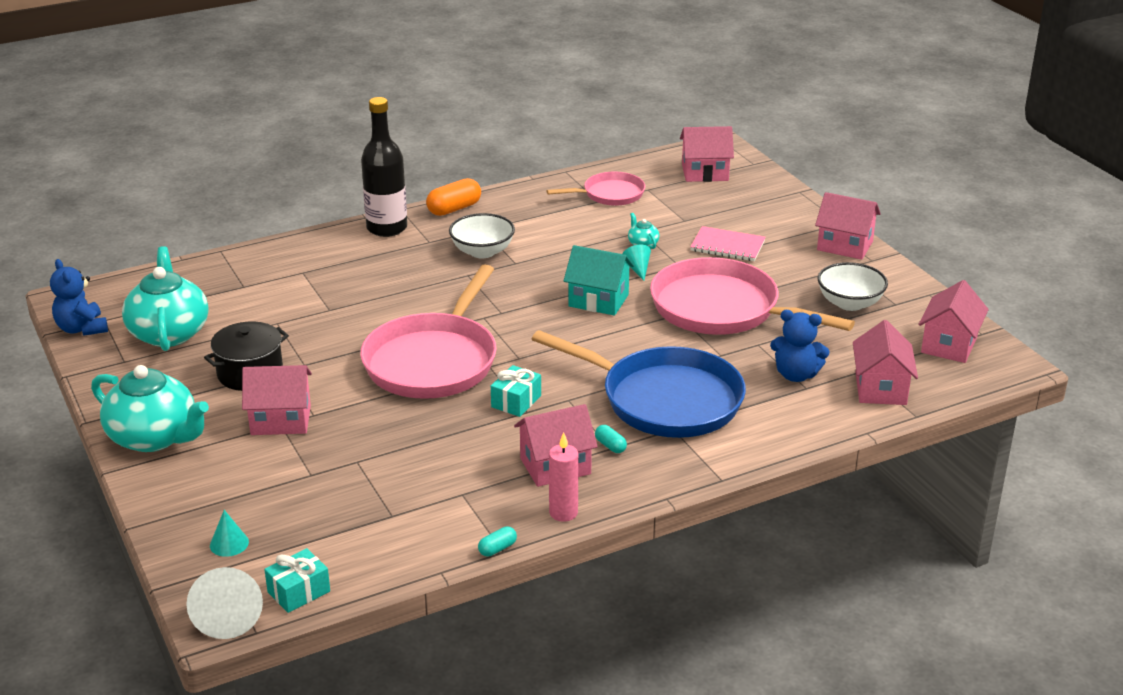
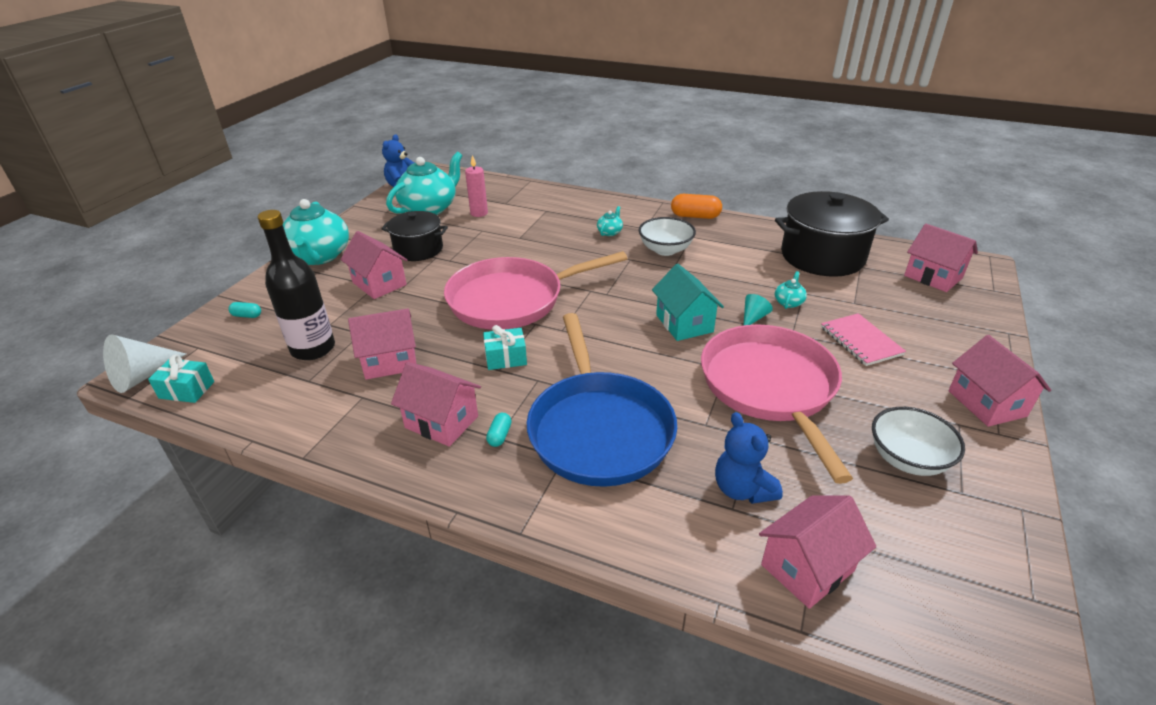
camera: 50 degrees right, 5 degrees up
(229, 543) = (226, 335): turquoise cone -> none
(387, 228) = (635, 209): black bottle -> black bottle (313, 349)
(405, 261) = (610, 232): none -> turquoise teapot
(497, 549) = (303, 453): turquoise capsule -> turquoise capsule (247, 315)
(563, 513) = (381, 461): pink candle -> pink candle (479, 213)
(610, 194) = (822, 256): pink pan -> black pot
(949, 345) = (966, 581): pink house -> pink house (390, 361)

